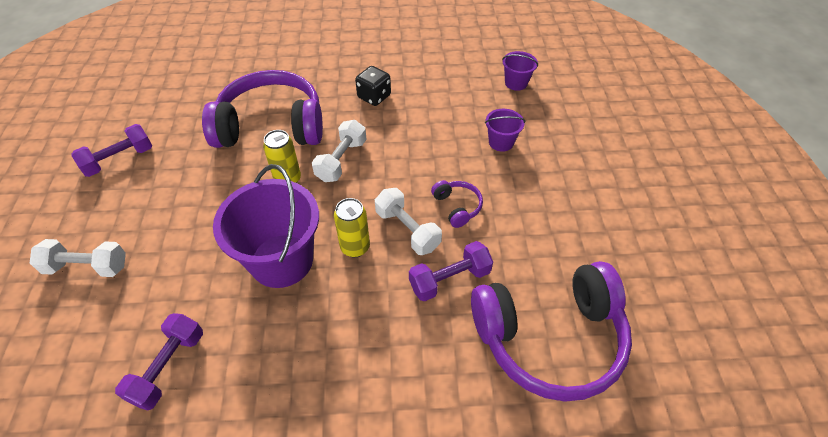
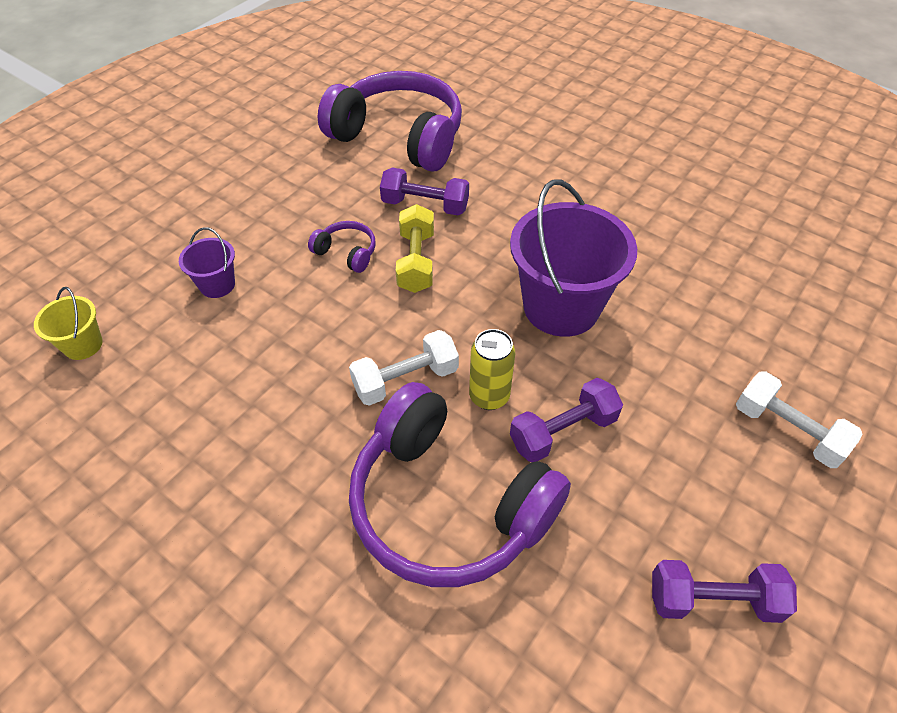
camera: 140 degrees left, 0 degrees up
(168, 367) = (716, 279): purple dumbbell -> purple dumbbell (563, 431)
(355, 247) = (480, 276): yellow can -> none
(374, 97) = (265, 454): black dice -> none
(407, 230) = (416, 261): white dumbbell -> yellow dumbbell
(457, 207) = (347, 252): purple headphones -> purple headphones turned 105 degrees clockwise
(516, 83) = (83, 345): purple bucket -> yellow bucket

